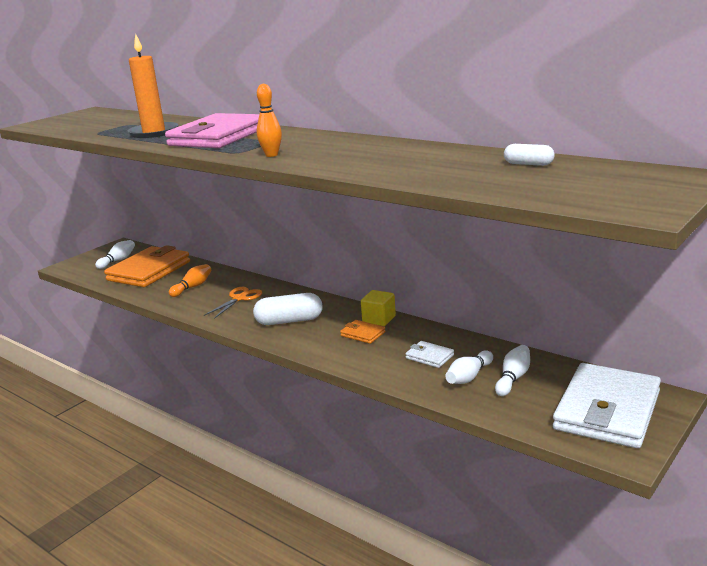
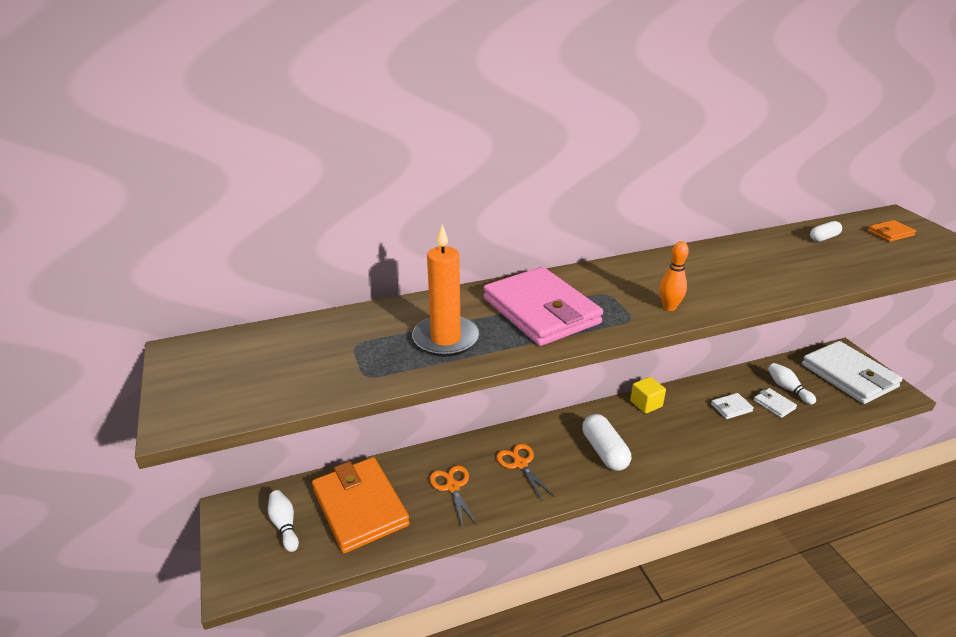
camera: 60 degrees left, 10 degrees up
(192, 287) = (452, 487): orange bowling pin -> orange scissors
(289, 321) = (604, 451): white capsule -> white capsule turned 45 degrees counterclockwise
(363, 334) = (666, 422): orange wallet -> orange wallet (890, 233)
(469, 377) = (774, 404): white bowling pin -> white wallet

